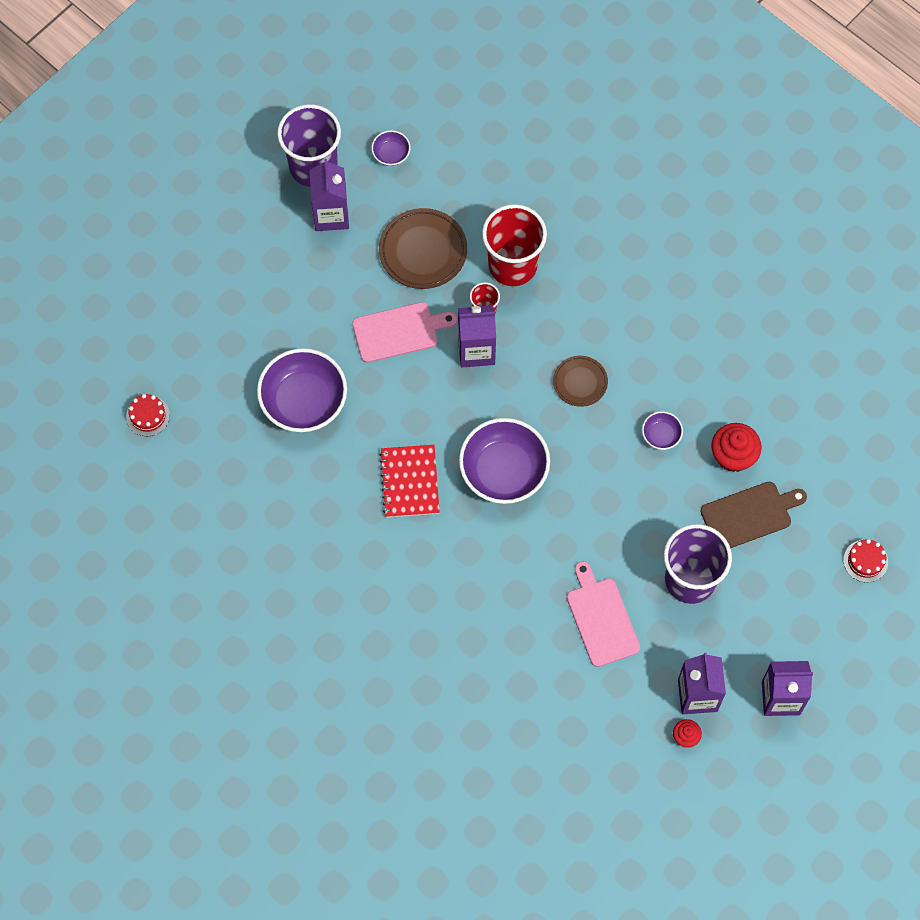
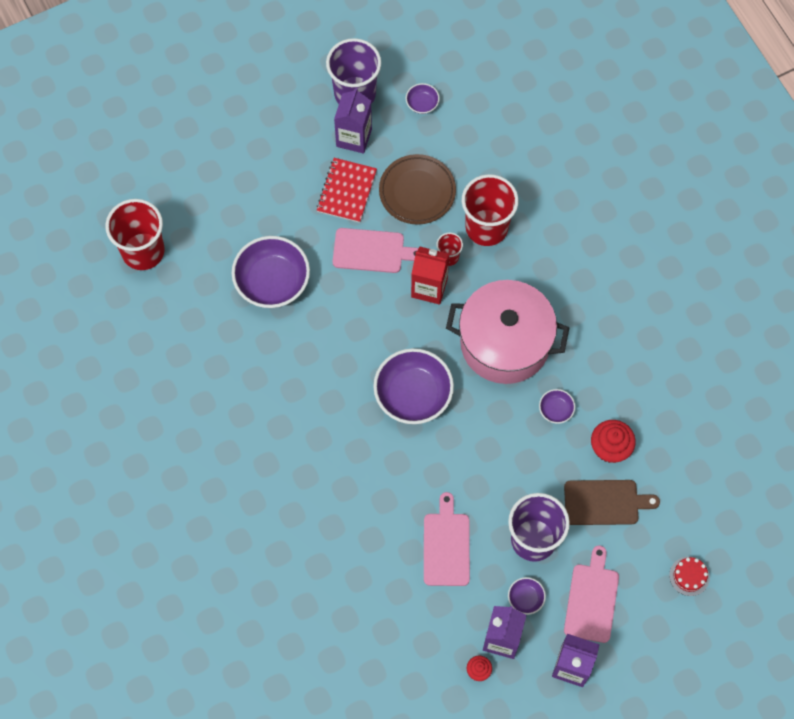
camera: 20 degrees right, 0 degrees up
(148, 416) = (143, 251): red cake -> red cup
(409, 482) = (332, 377): red notebook -> red notebook (346, 191)
(476, 350) = (429, 287): purple carton -> red carton
(580, 382) = (505, 343): brown plate -> pink pot
(705, 644) = (525, 598): none -> purple bowl
(775, 621) = (592, 599): none -> pink cutting board

